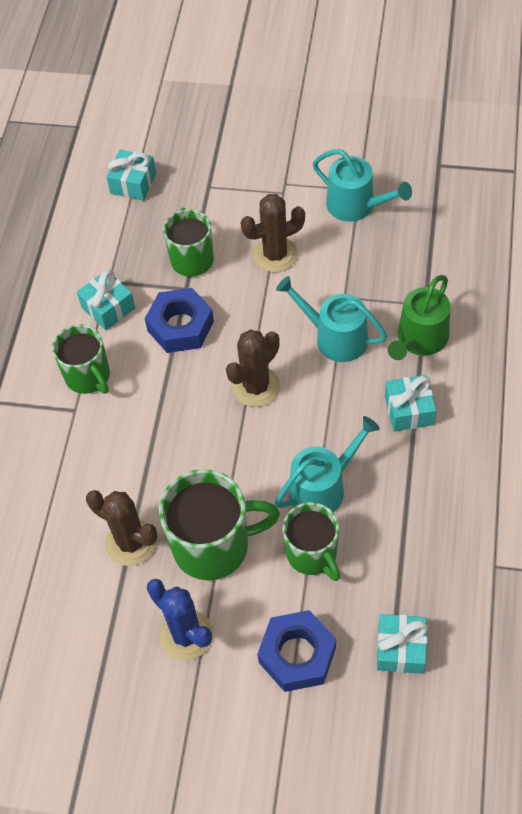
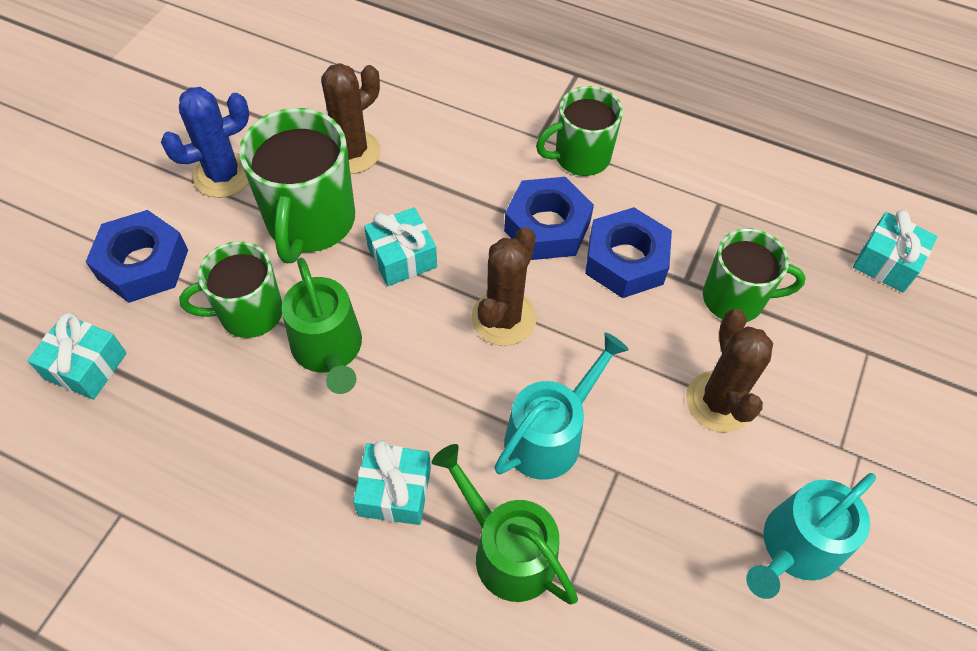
camera: 100 degrees right, 0 degrees up
(108, 308) = (677, 194): turquoise gift -> turquoise gift (402, 257)
(165, 381) = (547, 227): none -> blue nut
(256, 387) = (503, 318): brown cactus -> brown cactus turned 60 degrees clockwise
(322, 487) = (329, 349): turquoise watering can -> green watering can

